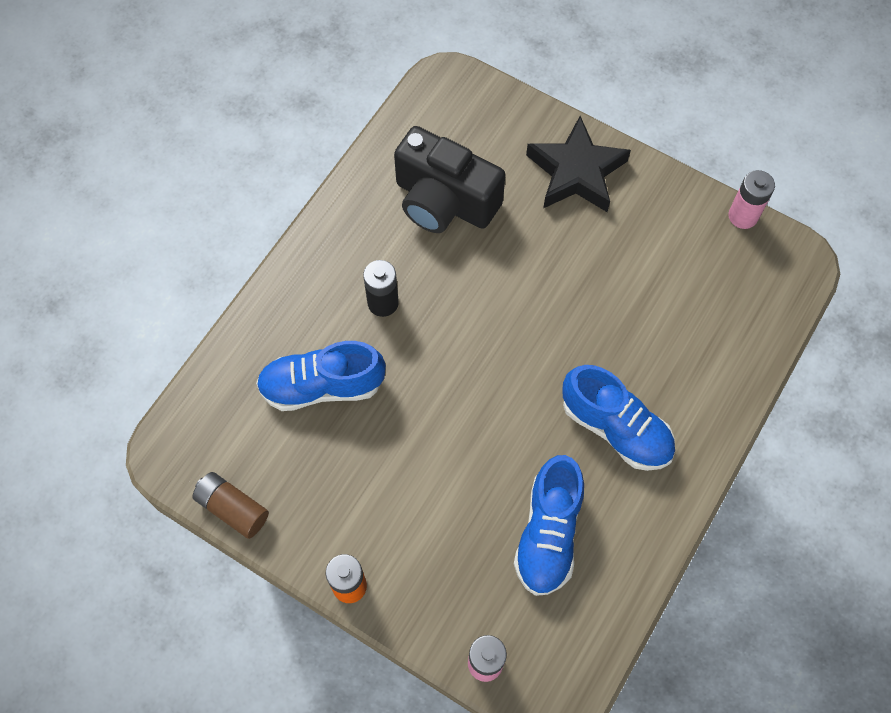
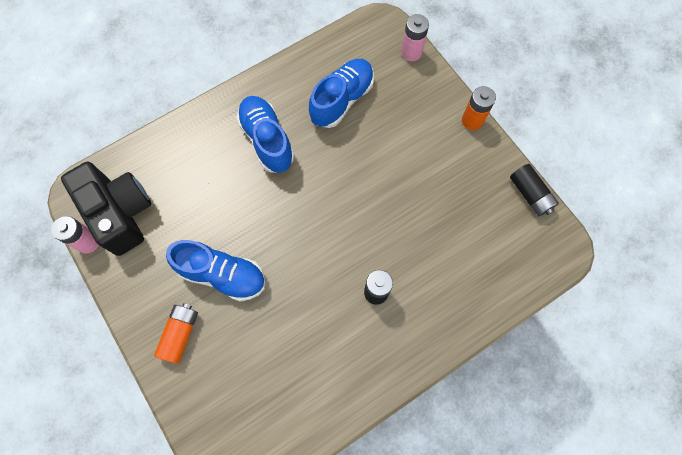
camera: 155 degrees left, 5 degrees up
(232, 508) = (530, 194): brown battery -> black battery
(322, 386) = (443, 249): blue shoe -> blue shoe (223, 274)
(444, 201) = (292, 356): black camera -> black camera (120, 213)
(576, 172) = (180, 334): black star -> orange battery

